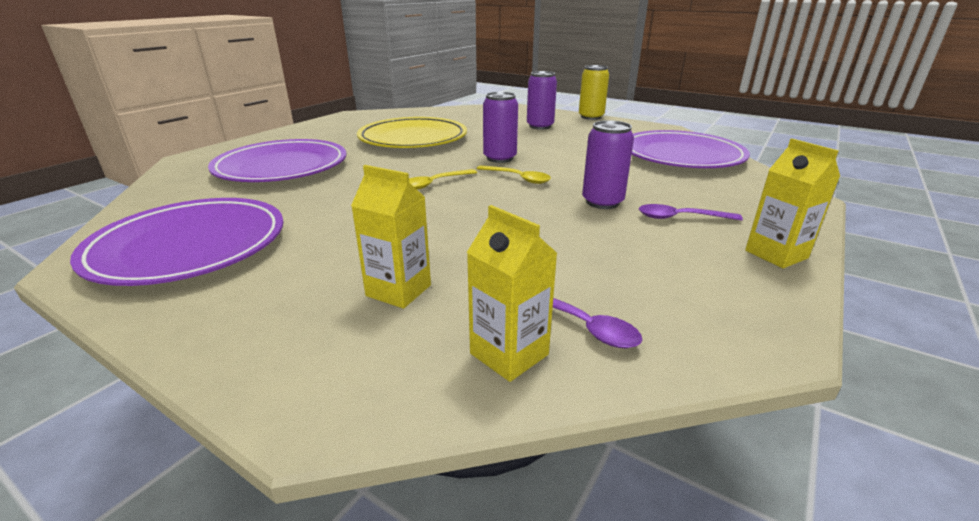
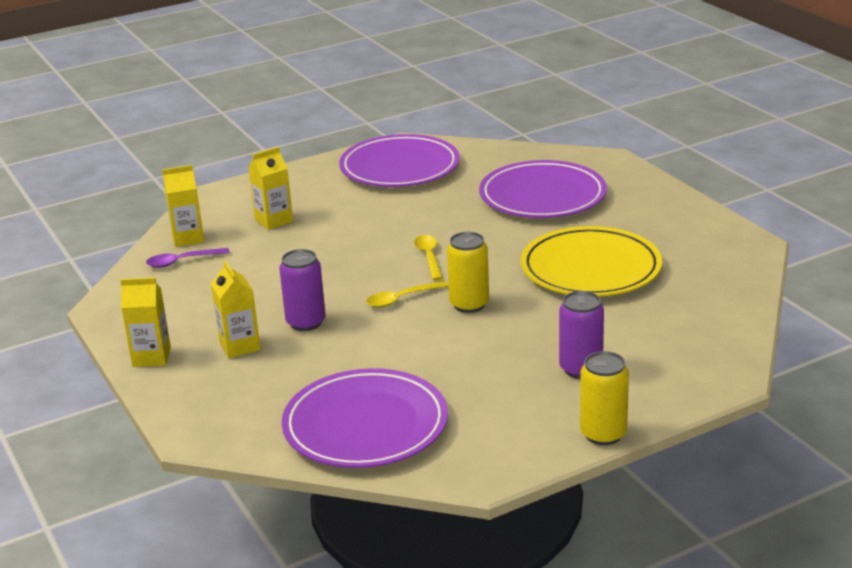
camera: 120 degrees right, 0 degrees up
(499, 158) = (469, 304): purple can -> yellow can
(681, 218) = (239, 346): purple spoon -> yellow carton

